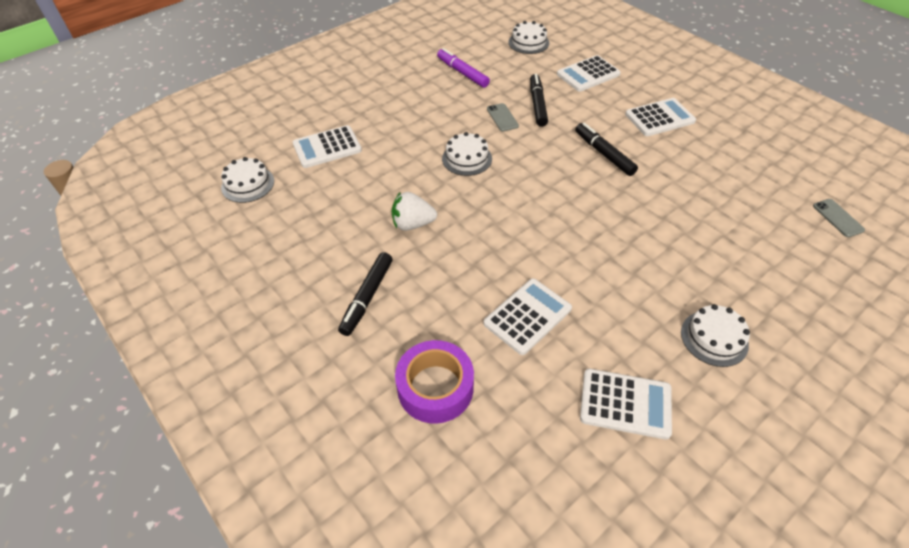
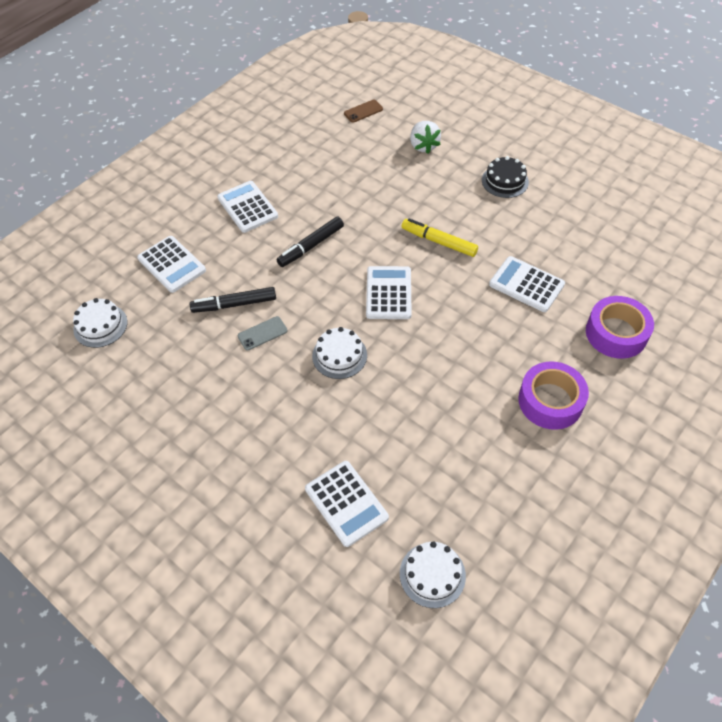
camera: 100 degrees left, 5 degrees up
(367, 297) = (550, 401): black marker -> purple tape
(413, 224) = (449, 385): white strawberry -> white strawberry (423, 146)
(462, 73) = (173, 386): purple marker -> none
(603, 250) = (439, 242): none -> yellow marker
(625, 404) = (579, 225): white calculator -> white calculator (388, 293)
(714, 338) = (505, 181): white cake -> black cake
(837, 218) = (363, 111): grey phone -> brown phone

